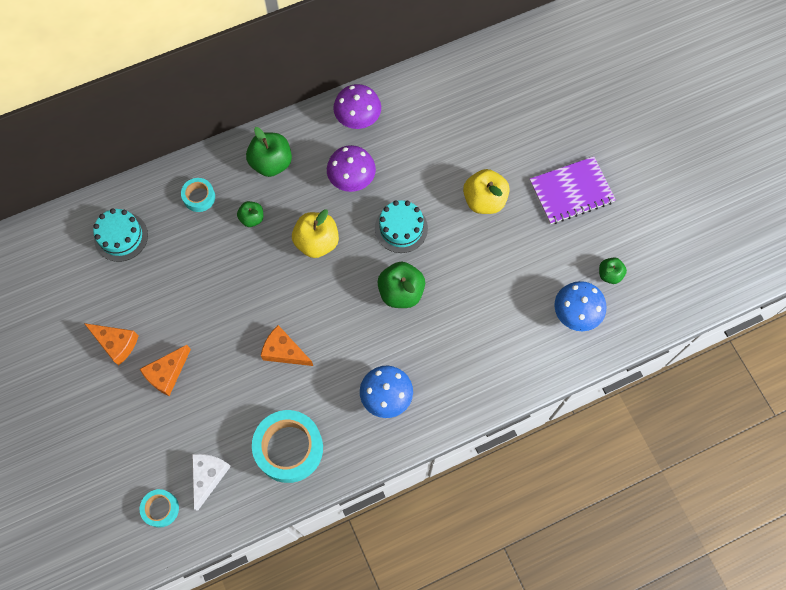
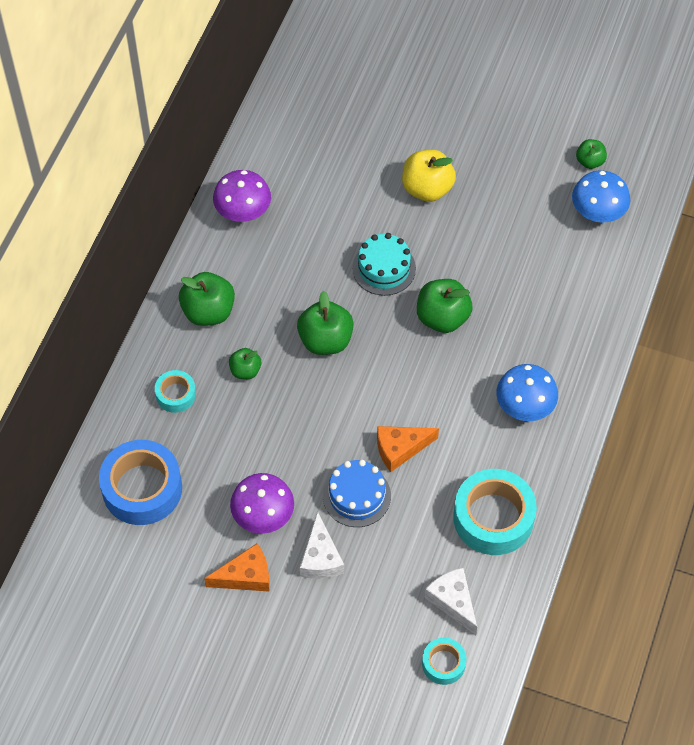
camera: 45 degrees left, 10 degrees down
(121, 236) = (142, 488): turquoise cake -> blue tape
(167, 373) = (320, 558): orange cheese -> white cheese
(228, 356) = (356, 496): none -> blue cake
(317, 242) = (325, 340): yellow apple -> green apple
(352, 179) = (296, 265): purple mushroom -> purple mushroom (263, 516)
(571, 192) = (489, 123): purple notebook -> none

